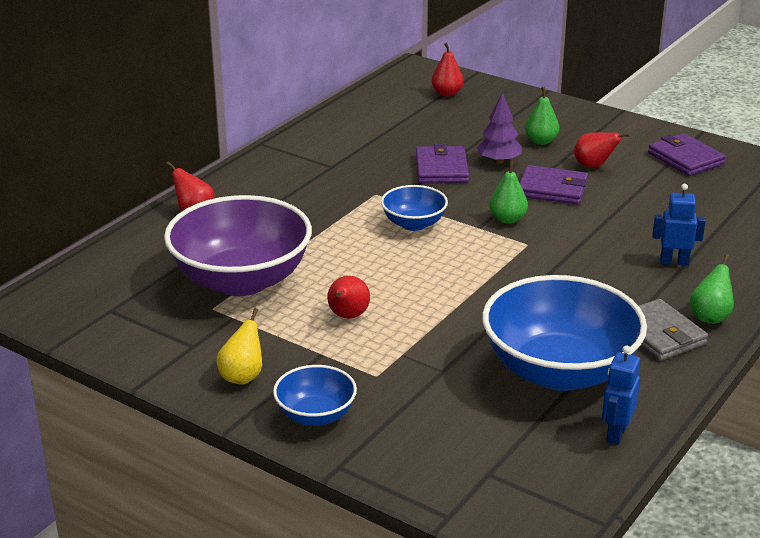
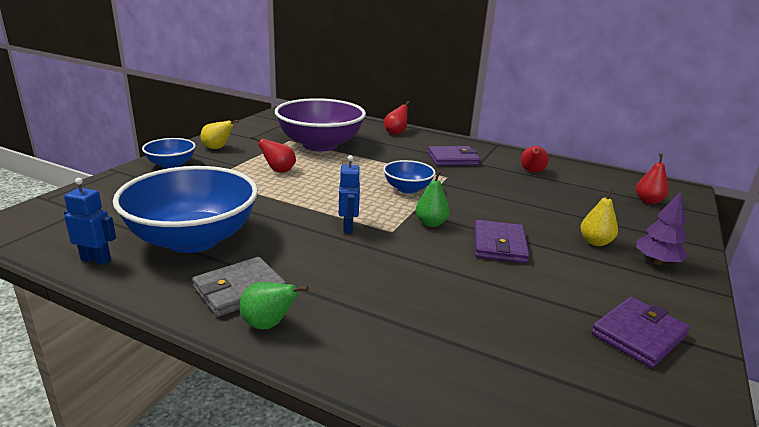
camera: 80 degrees right, 5 degrees down
(441, 169) = (503, 198): purple wallet -> purple wallet (452, 159)
(498, 161) = (536, 221): purple tree -> purple tree (656, 261)
(541, 141) = (595, 242): green pear -> yellow pear
(594, 166) = (566, 269): red pear -> red pear (532, 172)
(674, 262) = (379, 308): blue robot -> blue robot (348, 227)

